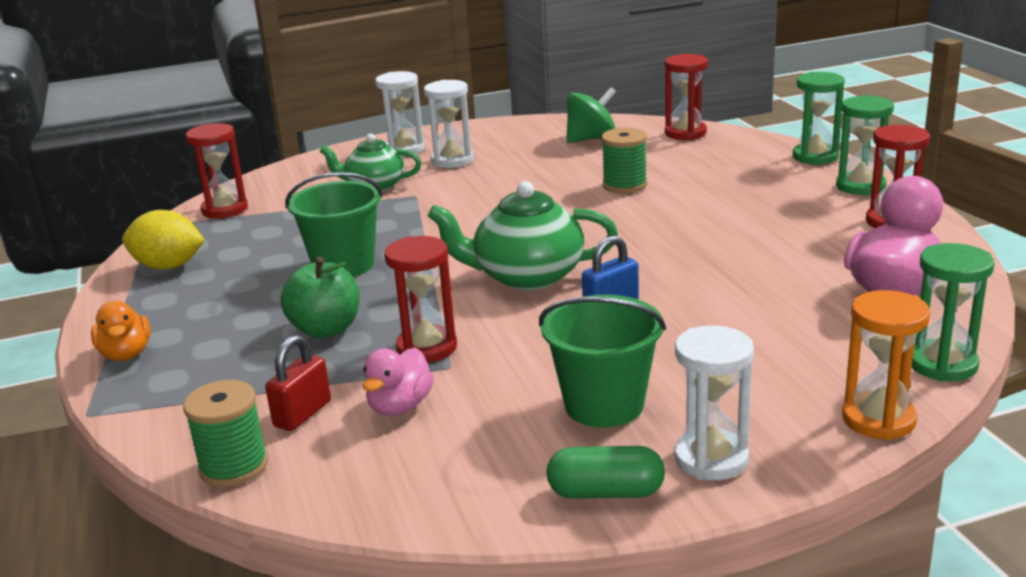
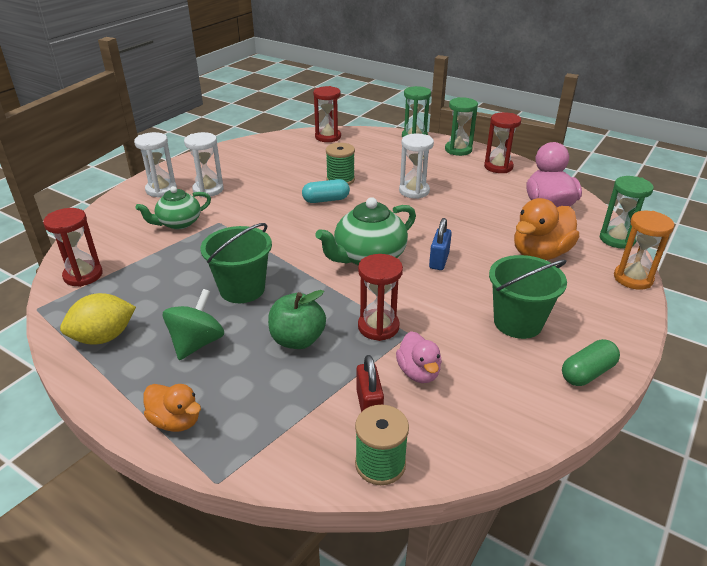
camera: 40 degrees left, 10 degrees up
(571, 203) = (326, 200): none -> turquoise capsule
(591, 139) = (278, 153): green spinning top -> green spinning top (197, 343)
(711, 459) = (602, 331): white hourglass -> white hourglass (414, 191)
(773, 342) = (540, 253): none -> orange duck

